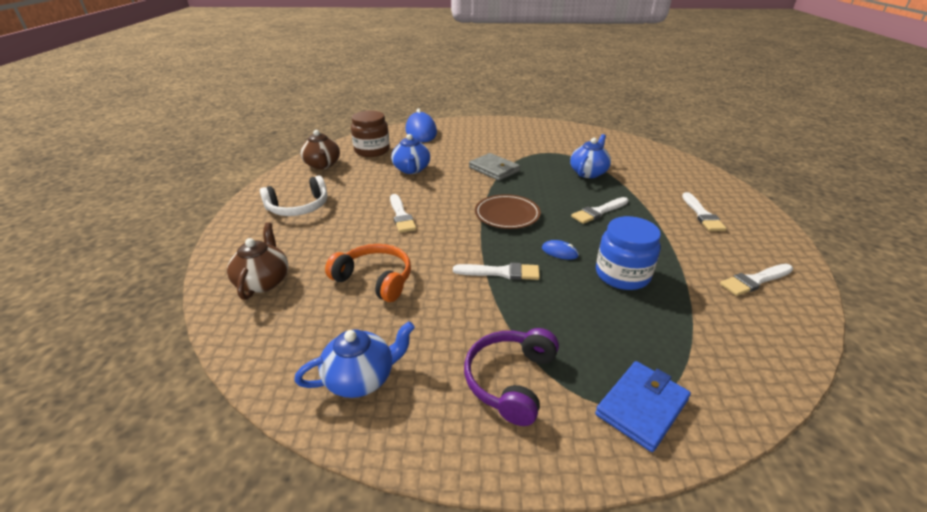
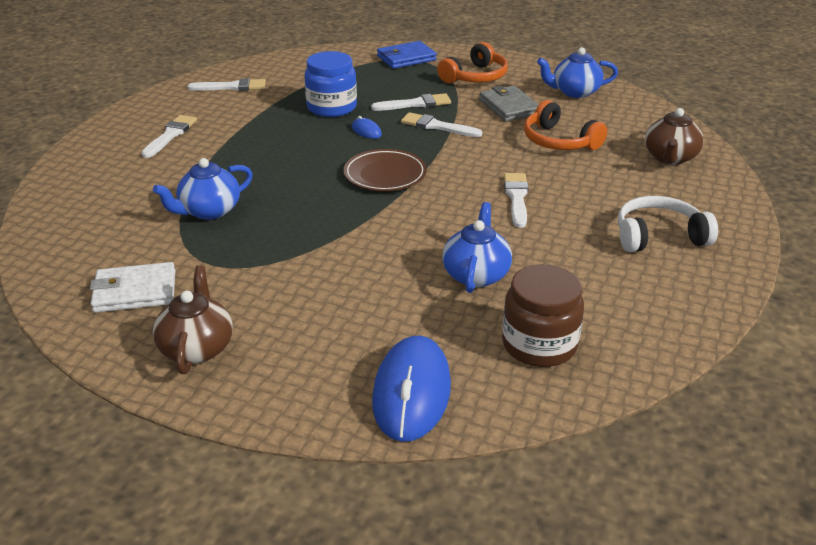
camera: 160 degrees left, 0 degrees up
(322, 165) = (639, 322): brown teapot -> brown teapot (197, 348)
(494, 169) = (341, 246): grey wallet -> grey wallet (509, 107)
(510, 380) = (475, 77): purple headphones -> orange headphones
(568, 139) = (135, 291): none -> white wallet
(598, 212) = (275, 158): white brush -> white brush (415, 104)

